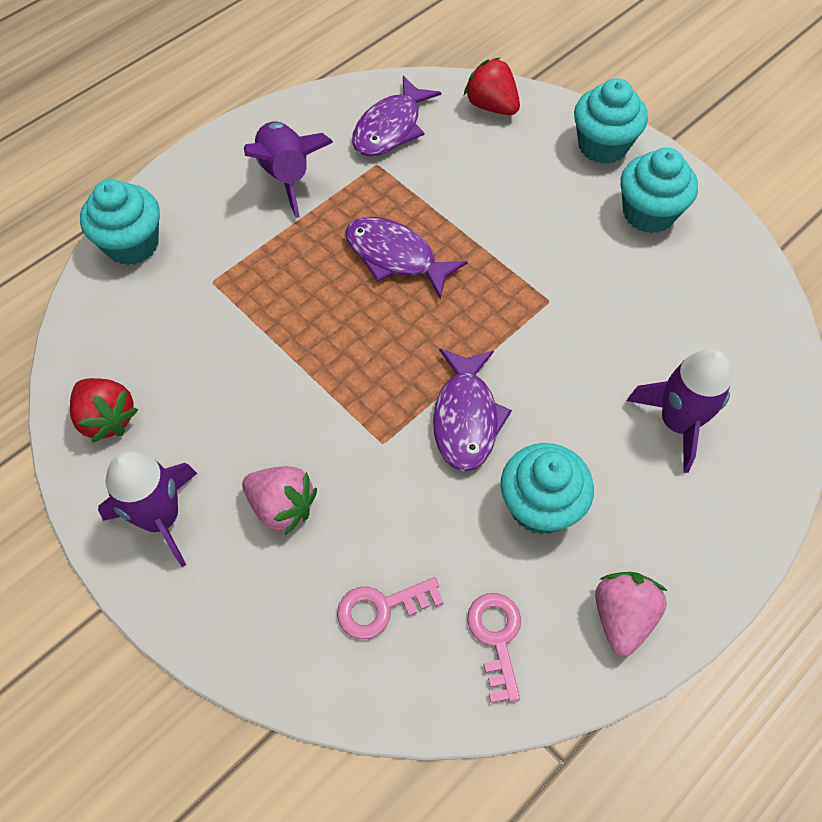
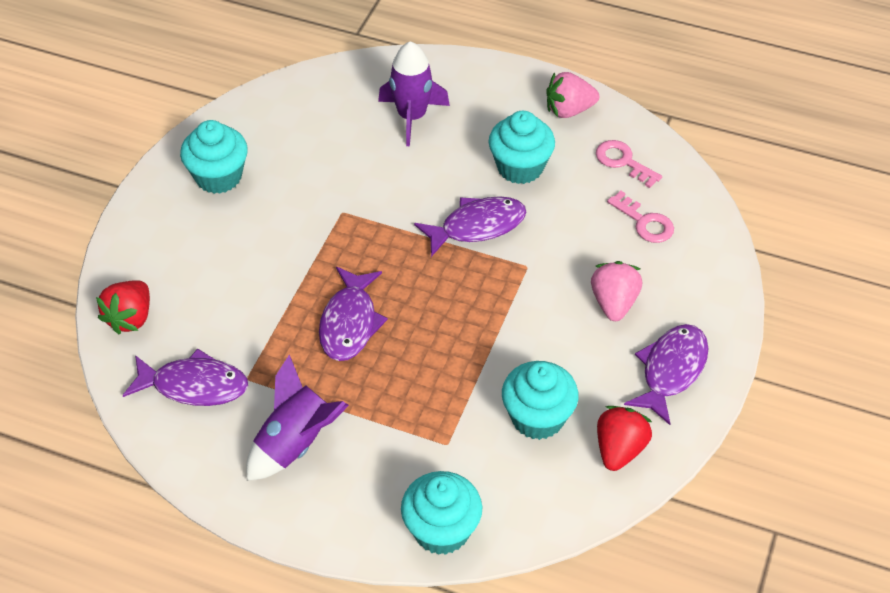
camera: 115 degrees left, 10 degrees down
(160, 518) = (671, 370): purple rocket -> purple fish
(496, 638) = (623, 162): pink key -> pink key turned 75 degrees clockwise
(602, 145) = (150, 225): turquoise cupcake -> turquoise cupcake (537, 417)

